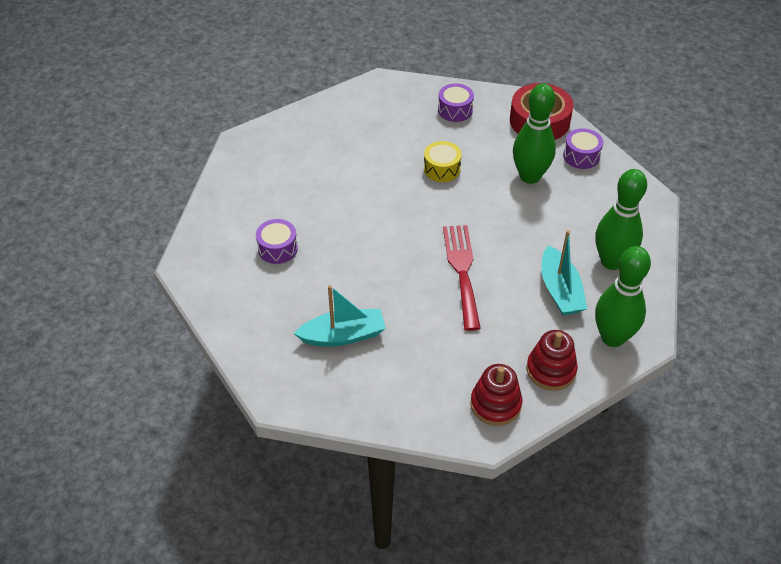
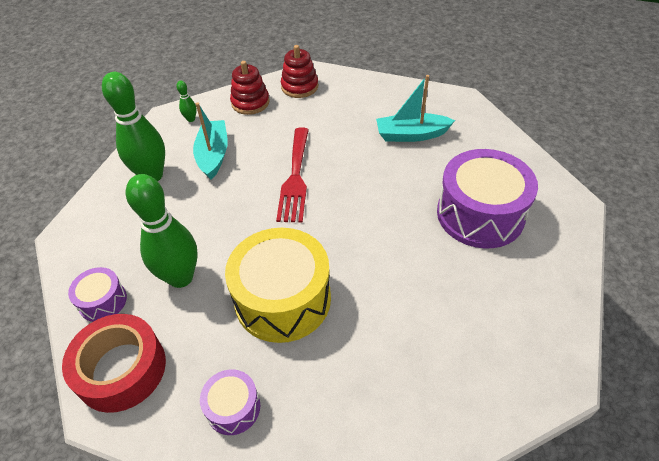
camera: 170 degrees left, 0 degrees up
(277, 248) = (480, 214): purple drum -> purple drum, size x2.05
(442, 169) = (283, 299): yellow drum -> yellow drum, size x2.05
(612, 337) = (191, 119): green bowling pin -> green bowling pin, size x0.42

